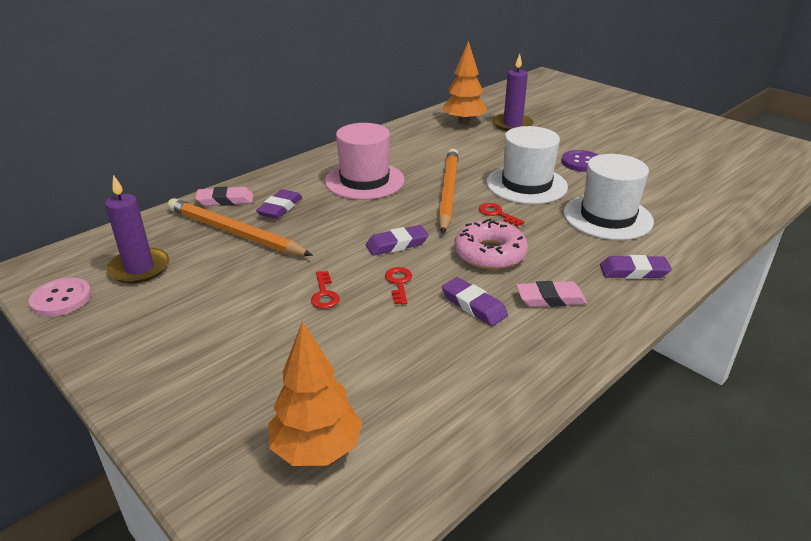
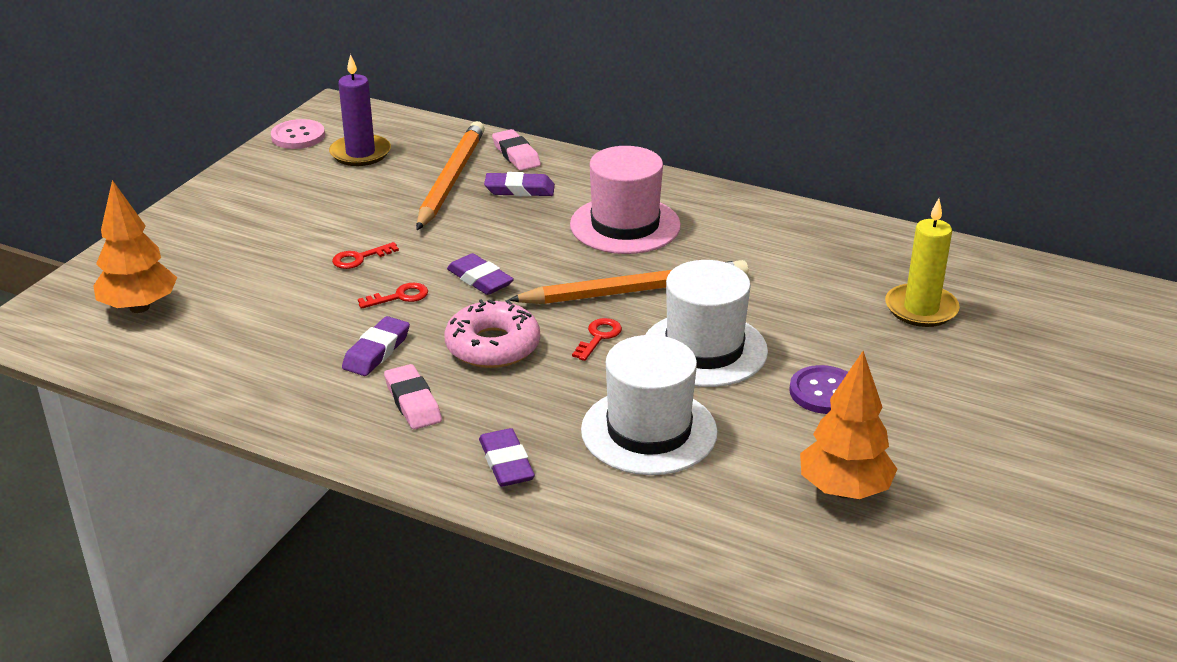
camera: 70 degrees right, 0 degrees up
(463, 122) = (887, 263): orange tree -> orange tree (844, 490)
(512, 125) = (921, 309): purple candle -> yellow candle

